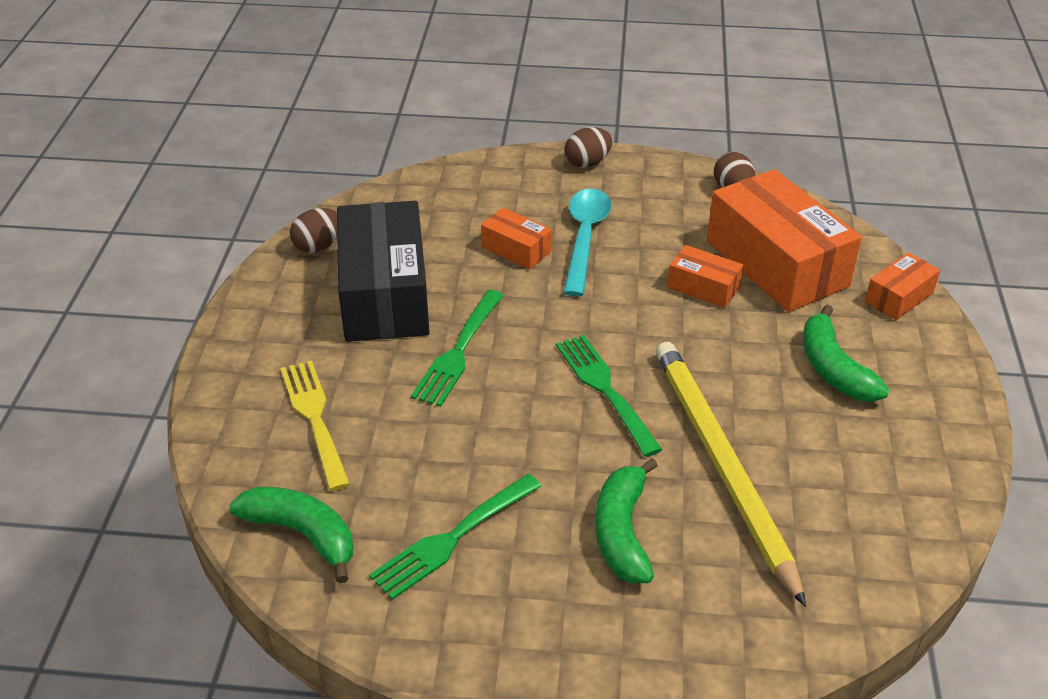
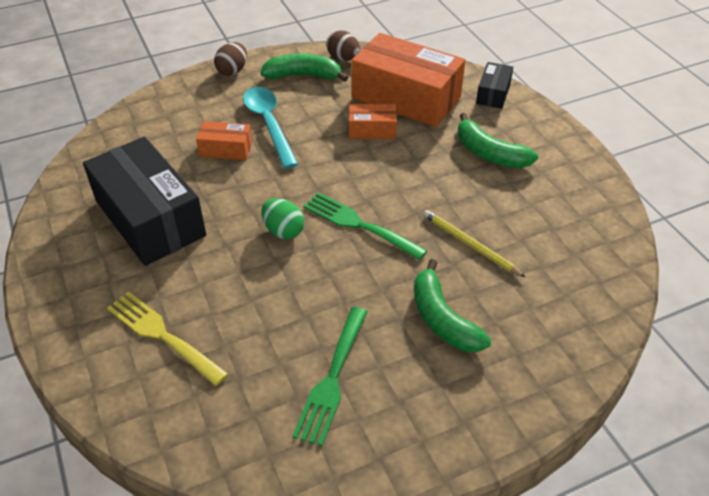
camera: 30 degrees left, 5 degrees up
(302, 534) = (218, 430): green banana -> green banana (303, 75)
(318, 246) = (69, 201): brown egg -> none
(458, 351) = (237, 239): green fork -> none
(514, 362) = (283, 231): none -> green egg
(722, 465) = (470, 244): yellow pencil -> yellow pencil, size x0.48
(899, 297) = (493, 93): orange box -> black box

